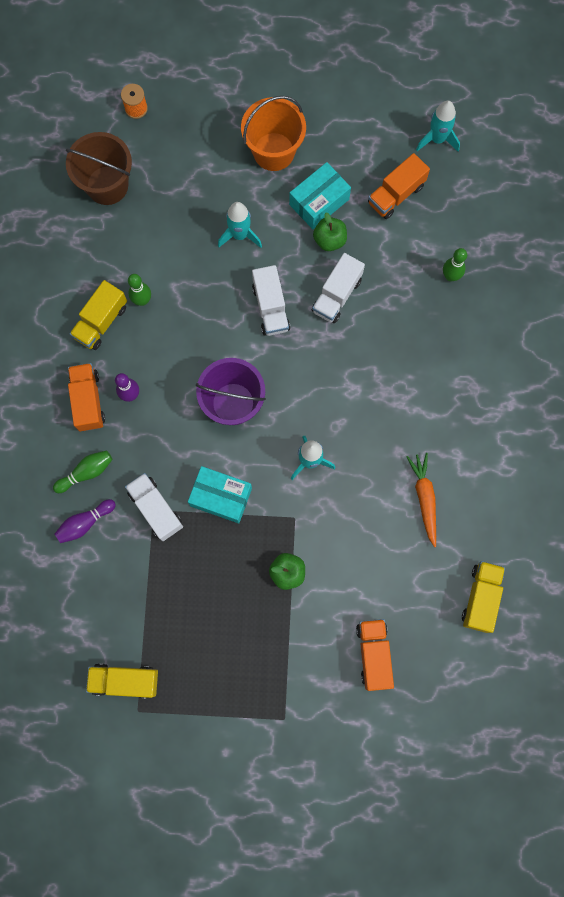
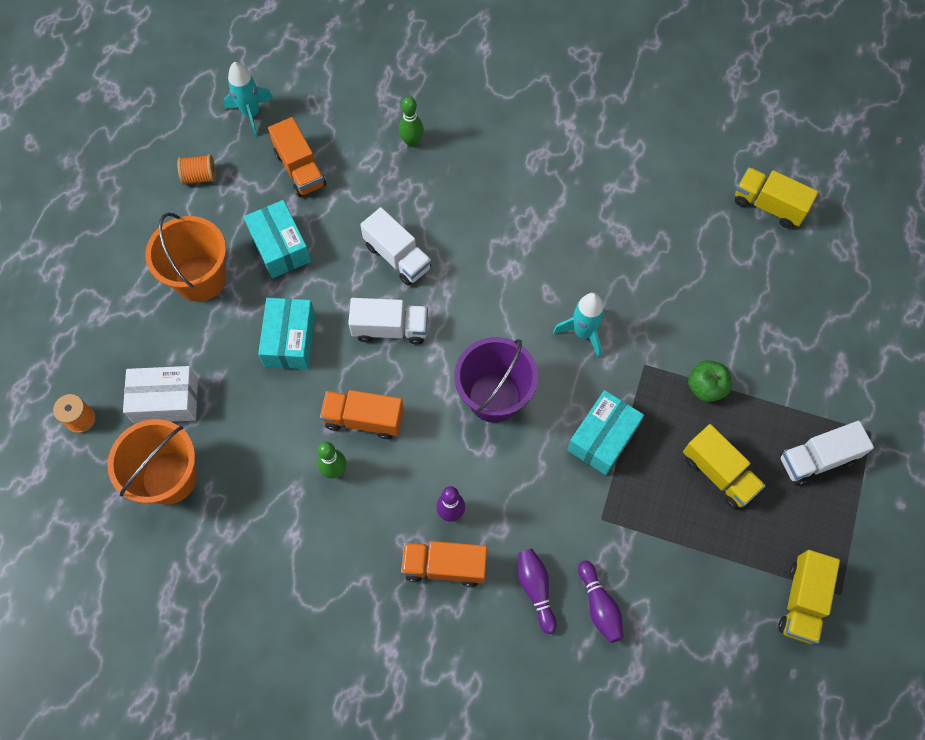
camera: 75 degrees left, 10 degrees down
(86, 472) = (535, 589): green bowling pin -> purple bowling pin
(101, 322) = (346, 526): yellow truck -> yellow truck (718, 473)
(107, 185) = (169, 478): brown bucket -> orange bucket
(156, 509) = (600, 515): white truck -> white truck (817, 459)
(166, 162) = (166, 400): none -> white box
(240, 235) = (290, 340): turquoise rocket -> turquoise box
(329, 240) = (329, 247): green apple -> none
(365, 120) = (200, 176): none -> orange spool
(373, 654) = (812, 322): orange truck -> orange truck (364, 419)
(424, 498) = (651, 230): orange carrot -> none

